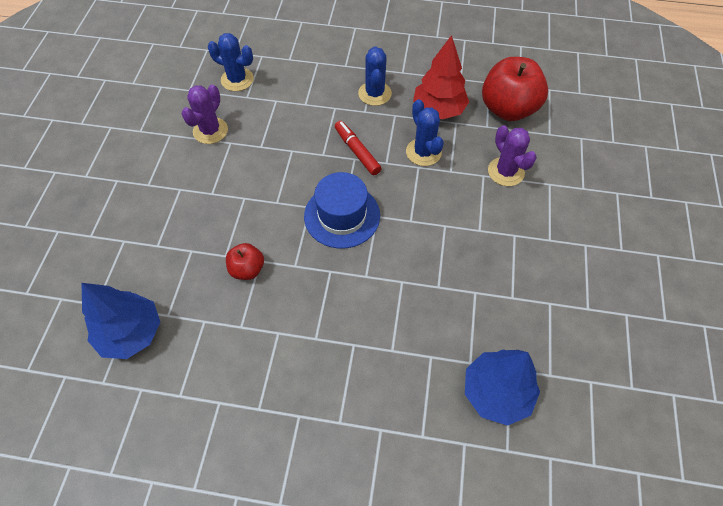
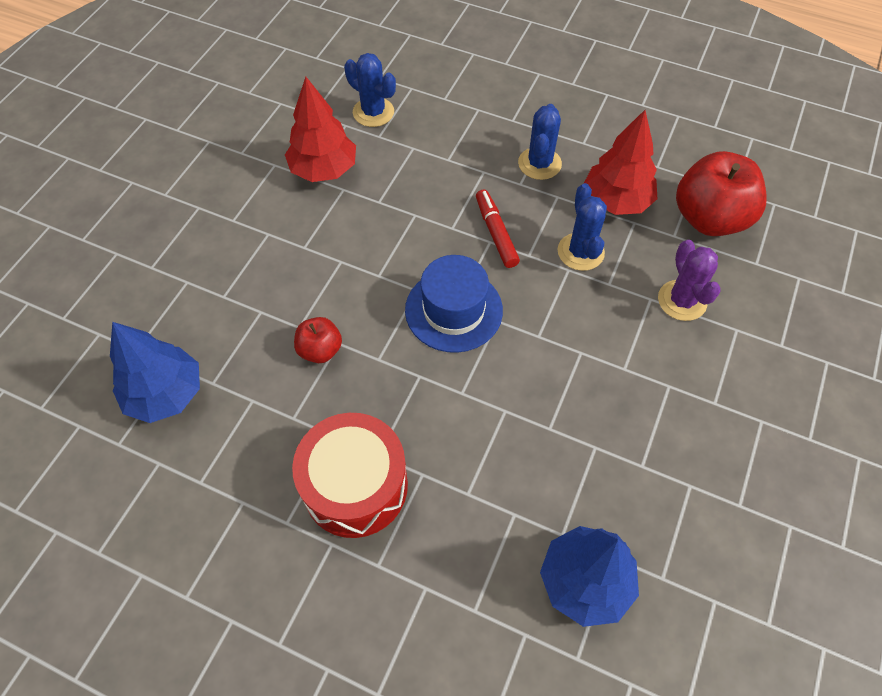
camera: 15 degrees right, 0 degrees up
(210, 131) = (323, 170): purple cactus -> red tree
(304, 366) = (355, 486): none -> red drum

